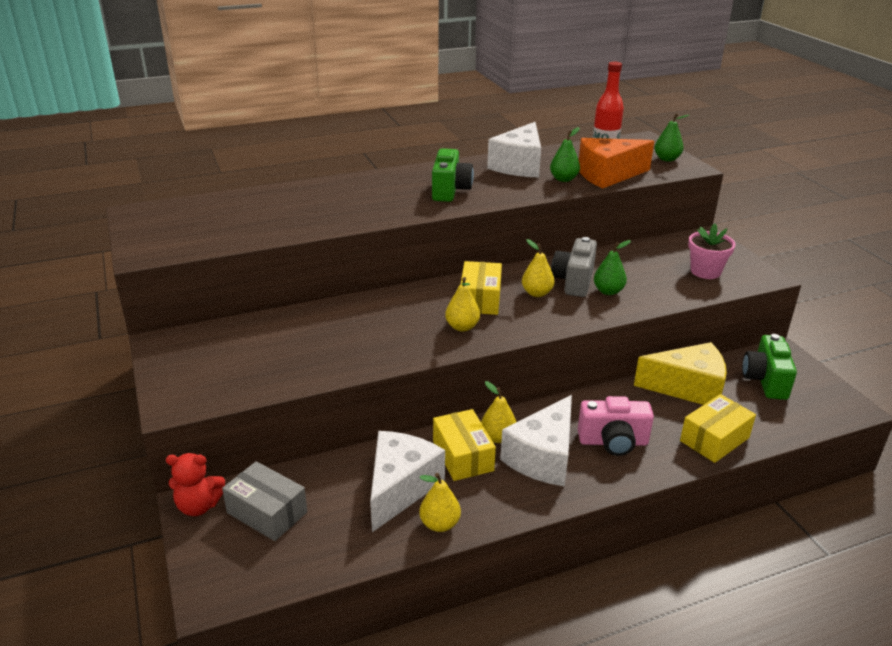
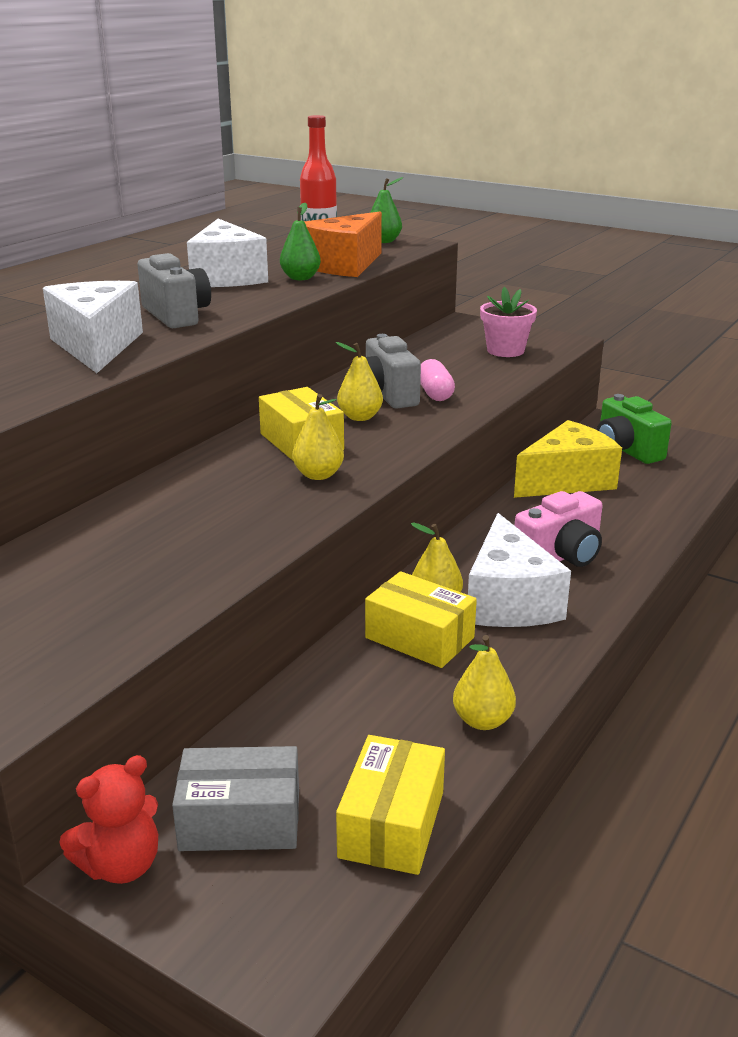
camera: 35 degrees left, 5 degrees down
(400, 488) = (387, 705): white cheese -> white cheese (96, 346)
(450, 190) = (176, 315): green camera -> grey camera
(608, 291) = (435, 393): green pear -> pink capsule
(714, 439) = (648, 516): yellow box -> yellow box (392, 824)

